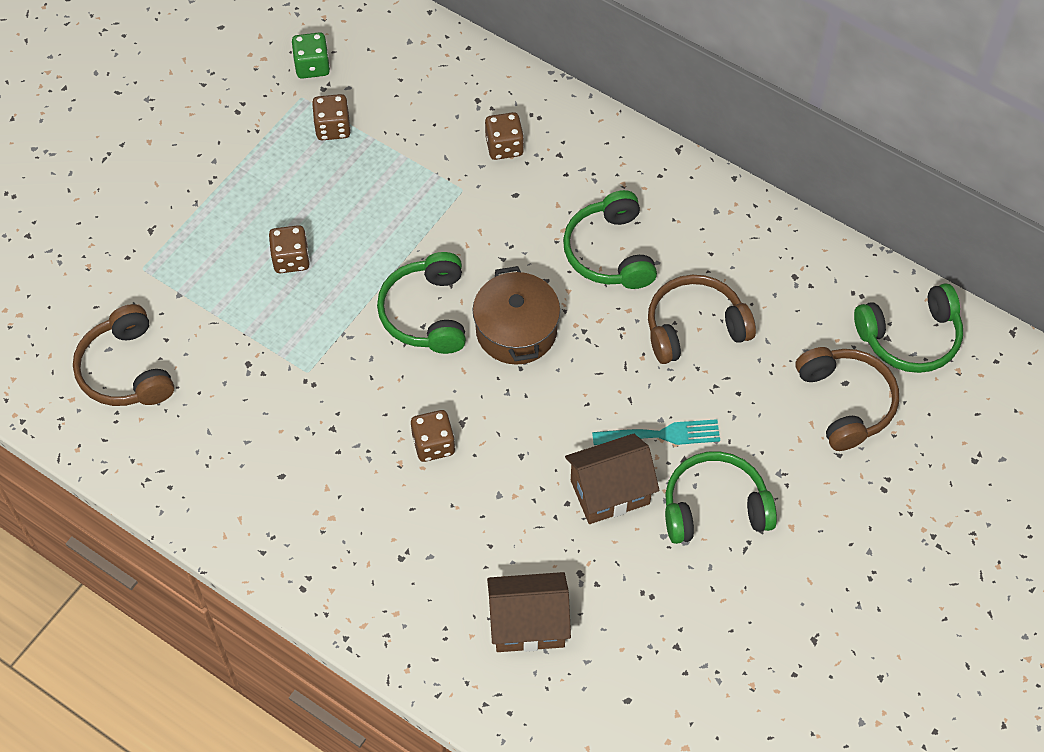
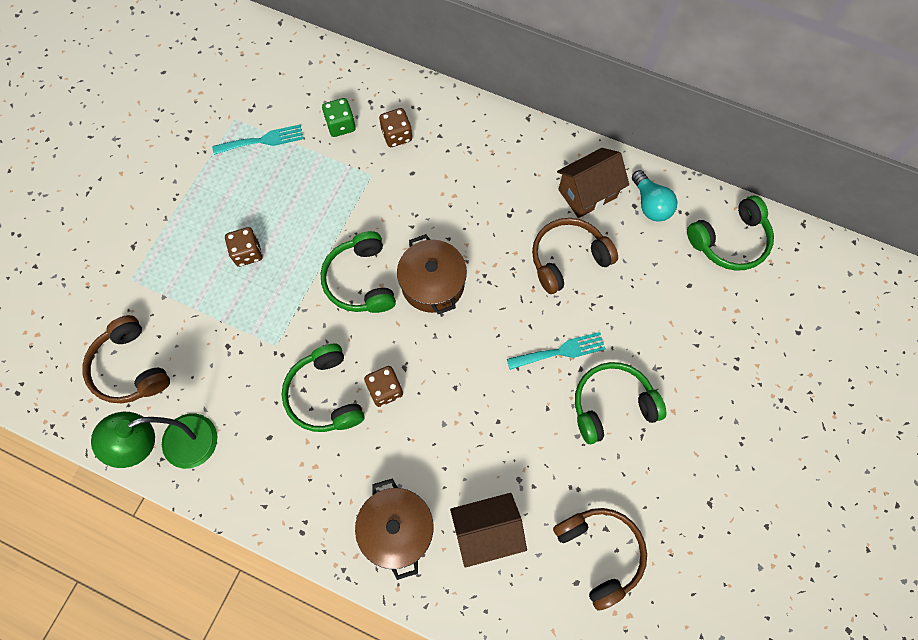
camera: 10 degrees left, 10 degrees up
(169, 467) = (177, 446): none -> green lamp
(312, 66) = (239, 93): green dice -> green dice (341, 125)
(333, 128) = (263, 140): brown dice -> turquoise fork
(419, 604) = (397, 529): none -> brown pot
(609, 252) = (492, 208): green headphones -> green headphones (325, 395)
(610, 492) = (529, 406): brown house -> brown house (587, 193)
(816, 278) = (650, 204): none -> turquoise light bulb
(846, 402) = (693, 301): brown headphones -> brown headphones (600, 552)

